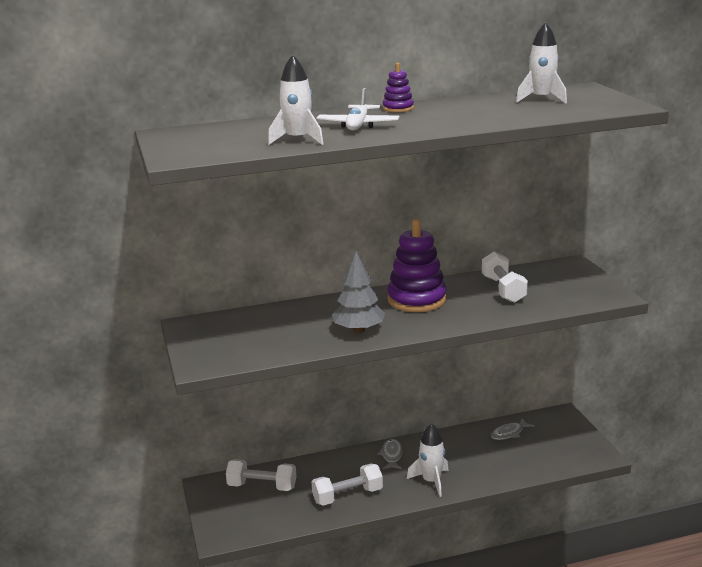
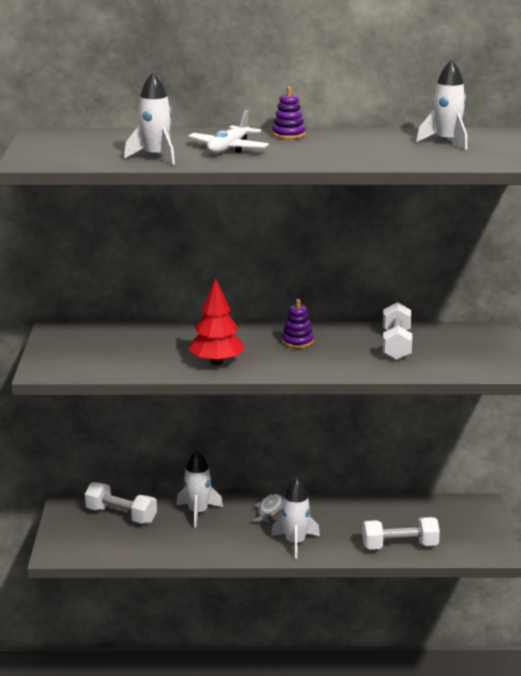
camera: 15 degrees right, 0 degrees up
(330, 469) = (198, 512): none -> white rocket
(347, 496) = (201, 540): white dumbbell -> white dumbbell (400, 546)
(359, 330) = (216, 362): grey tree -> red tree
(416, 300) = (297, 342): purple stacking toy -> purple stacking toy, size x0.50
(509, 433) = (409, 512): grey fish -> none

